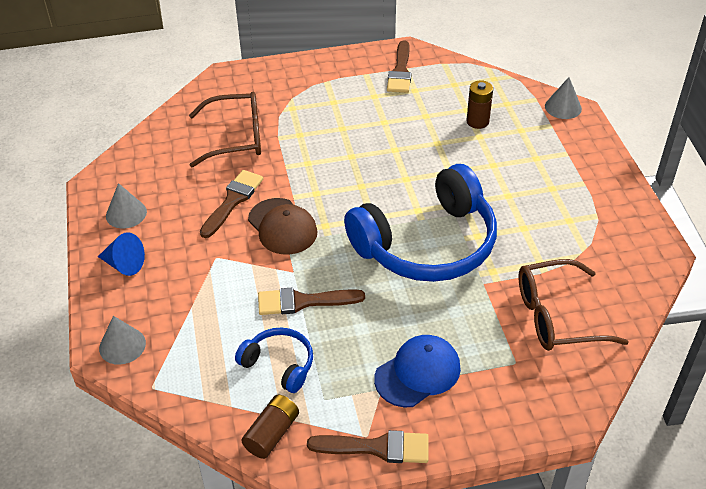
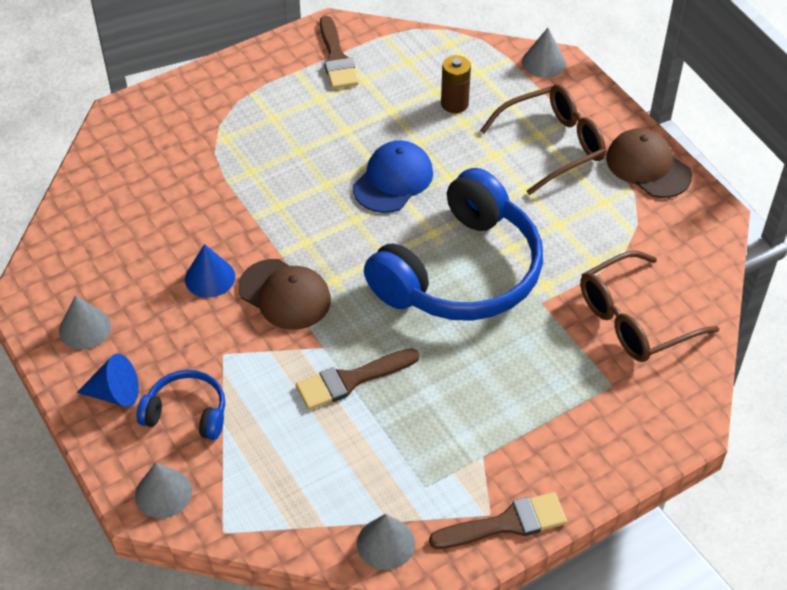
camera: 20 degrees left, 5 degrees up
(233, 201) = (210, 277): brown brush -> blue cone
(237, 138) = (175, 194): brown glasses -> brown glasses (553, 145)
(272, 434) = (385, 543): brown battery -> grey cone
(279, 364) = (357, 462): blue headphones -> blue headphones (187, 413)
(418, 373) = (514, 427): blue cap -> blue cap (393, 180)
(618, 202) = (648, 166): none -> brown cap

